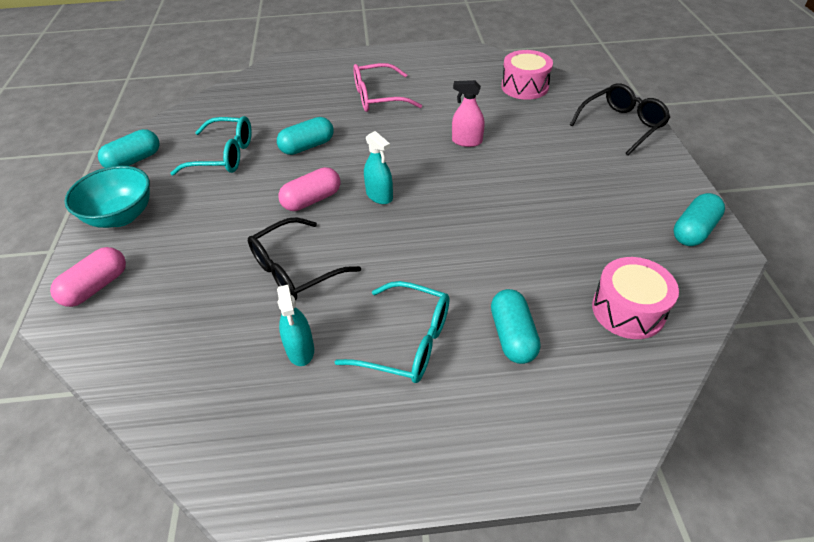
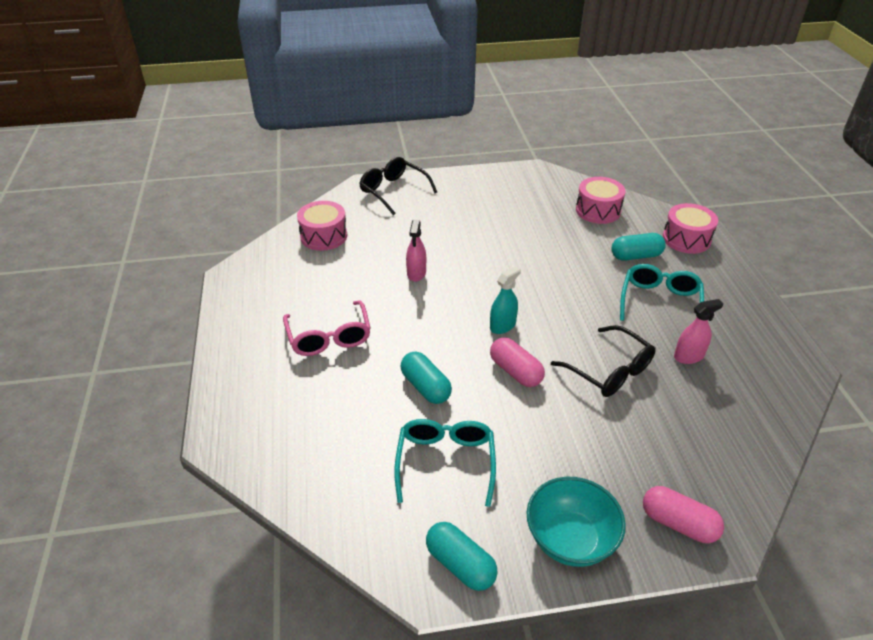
camera: 95 degrees left, 5 degrees down
(300, 349) = (688, 356): turquoise spray bottle -> pink spray bottle
(567, 417) = (686, 239): none -> pink drum
(693, 230) = (518, 178): turquoise capsule -> none

